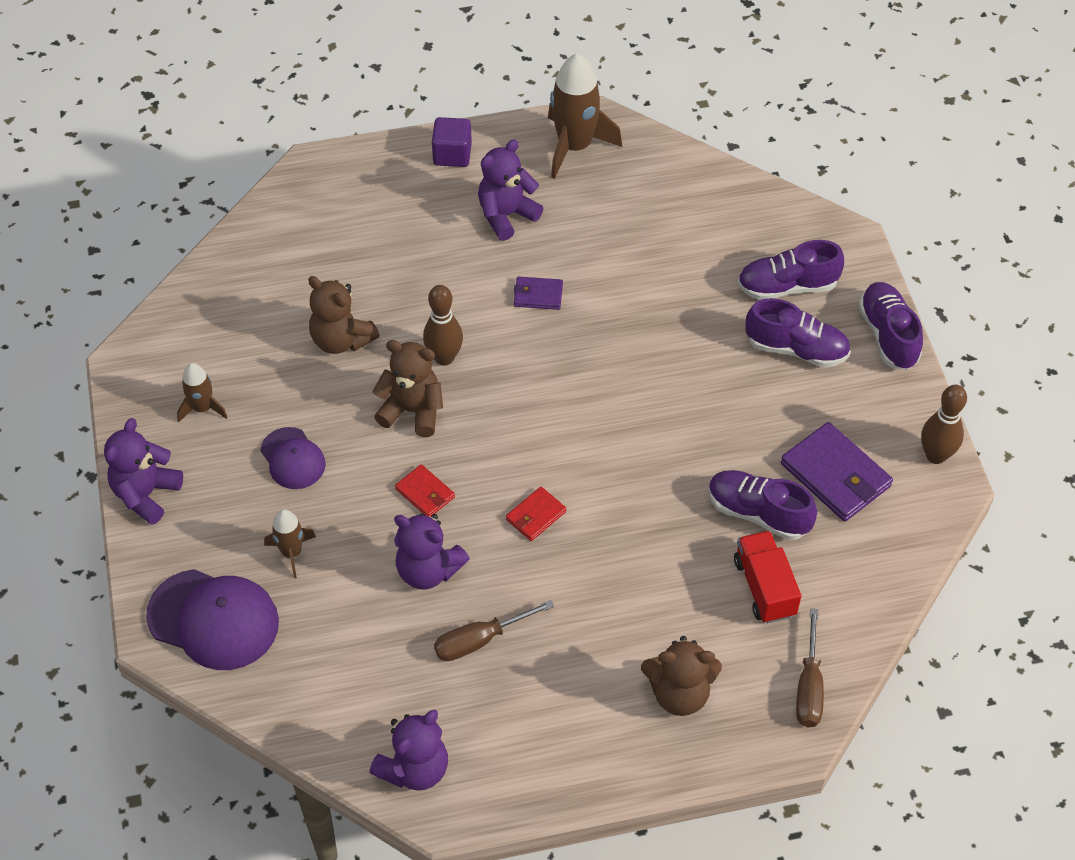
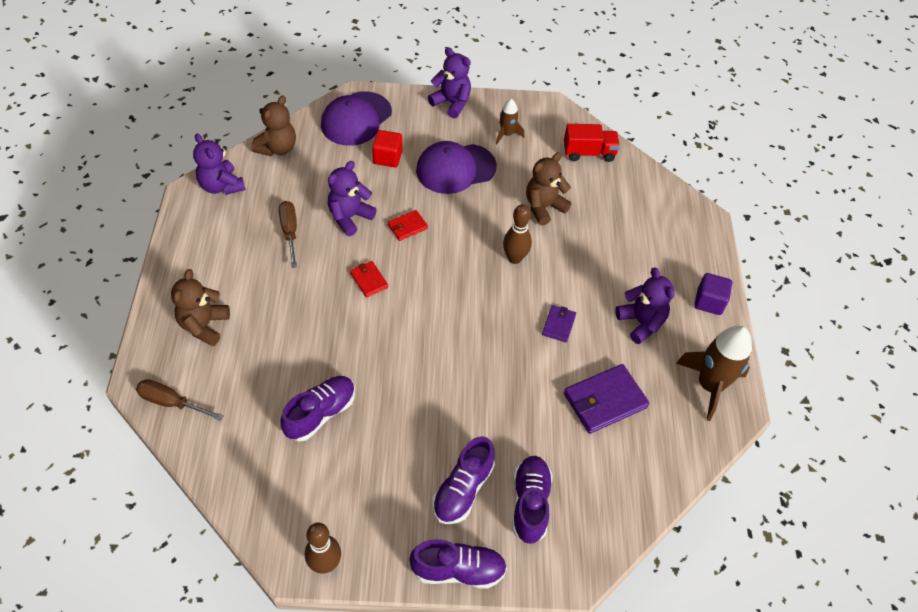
camera: 100 degrees right, 0 degrees up
(291, 552) = (387, 157): brown rocket -> red cube
(293, 458) = (455, 169): purple cap -> purple cap, size x1.69
(412, 411) = (474, 233): brown teddy bear -> brown teddy bear (277, 148)
(764, 587) = (259, 399): red truck -> red truck (589, 153)
(835, 475) = (334, 478): purple wallet -> purple wallet (604, 401)

